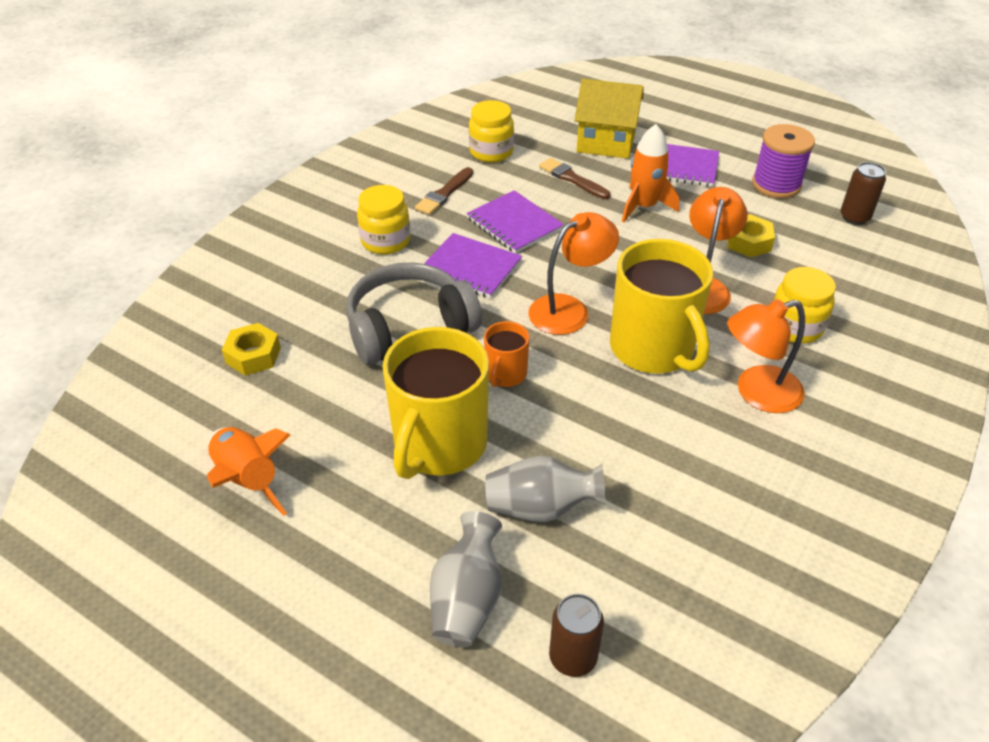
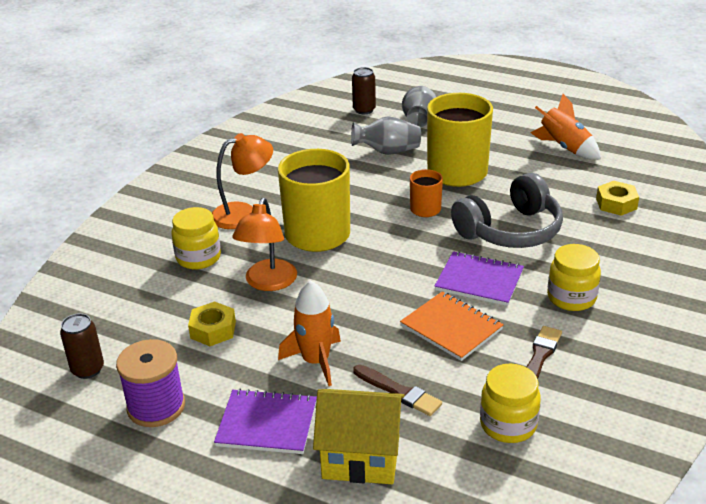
camera: 175 degrees right, 10 degrees down
(514, 224) = (451, 327): purple notebook -> orange notebook
(569, 309) = (384, 254): orange lamp -> none

